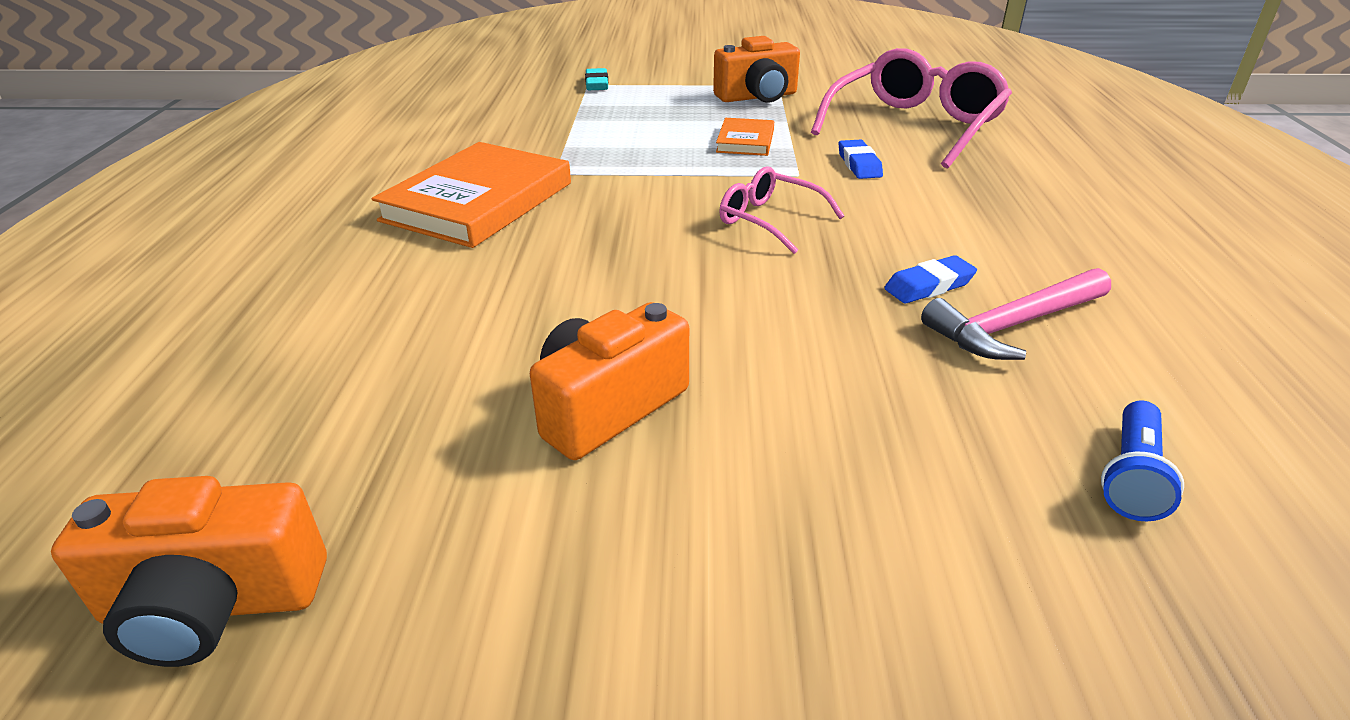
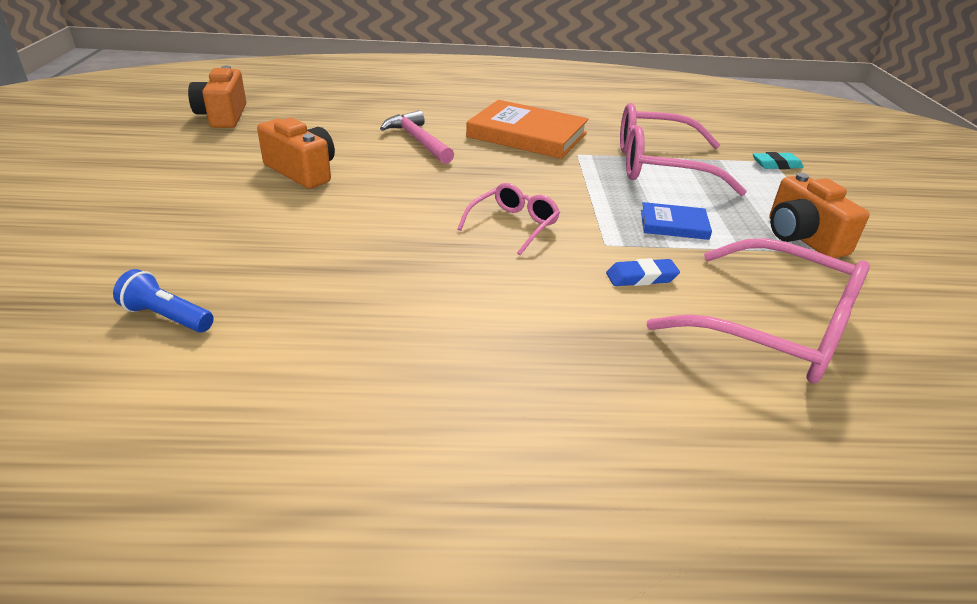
camera: 85 degrees right, 0 degrees up
(596, 133) = (659, 166): none -> pink glasses
(745, 141) = (674, 224): orange book -> blue book
(929, 286) = (407, 280): blue eraser -> none
(1014, 325) = (345, 309): pink hammer -> pink hammer (418, 141)

